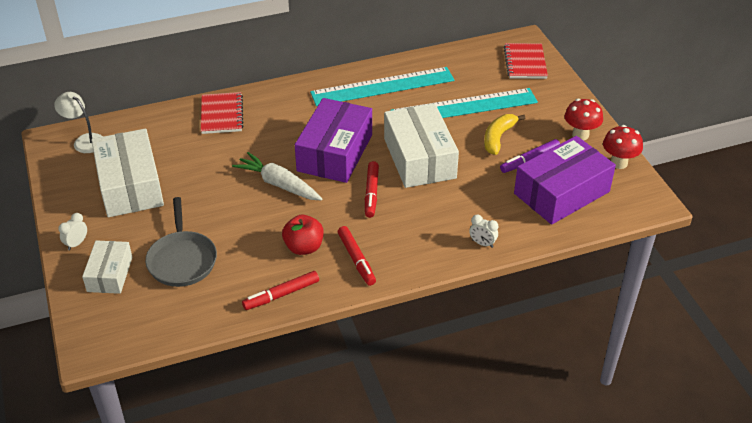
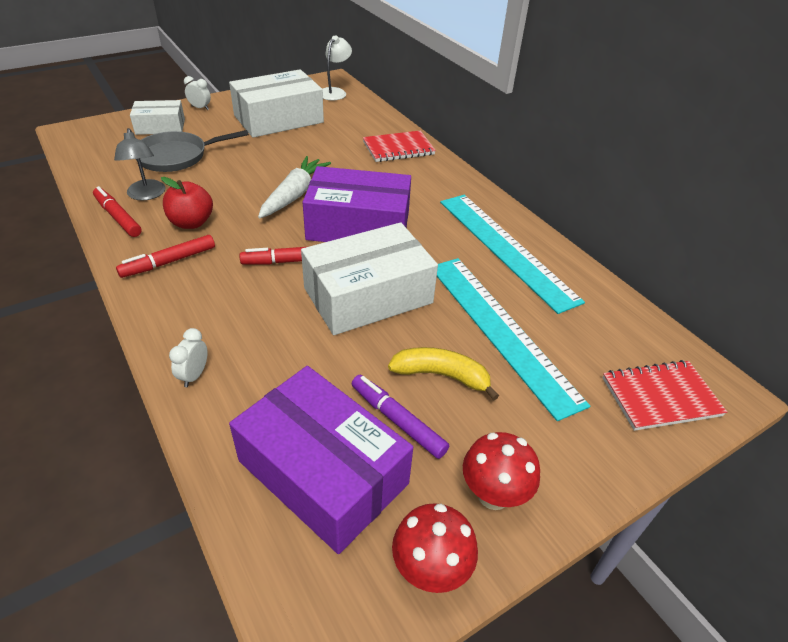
camera: 75 degrees right, 0 degrees up
(249, 278) = (146, 195): none -> grey lamp

